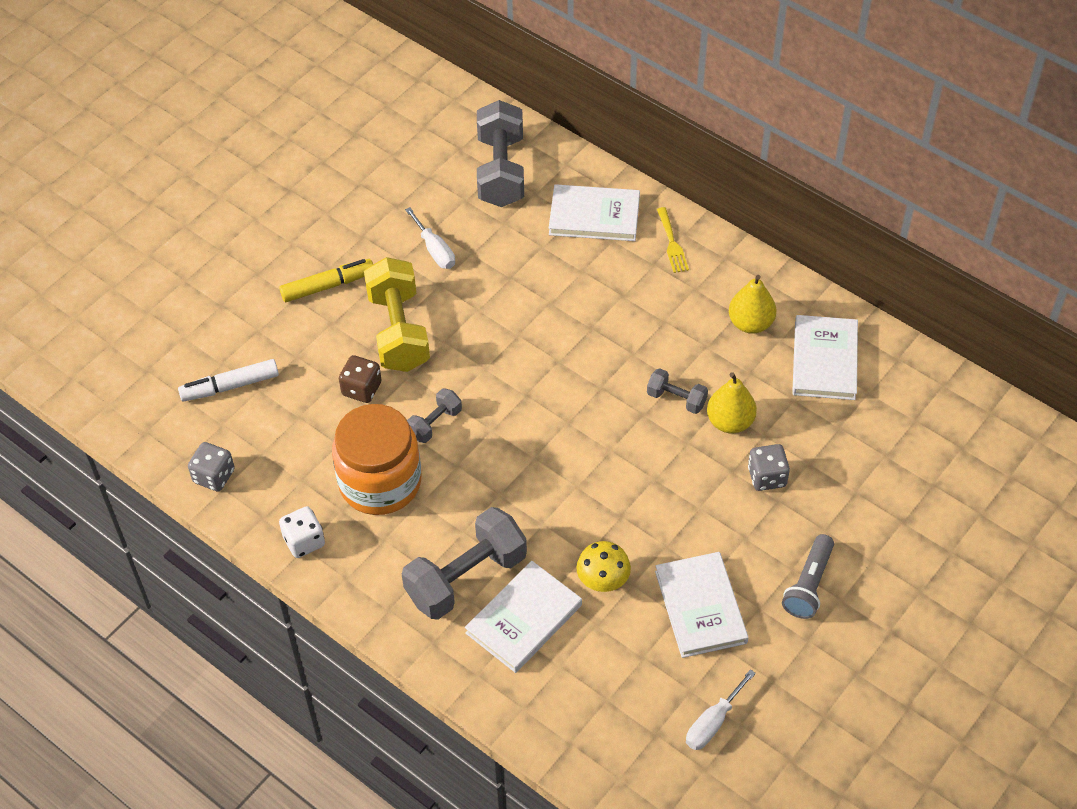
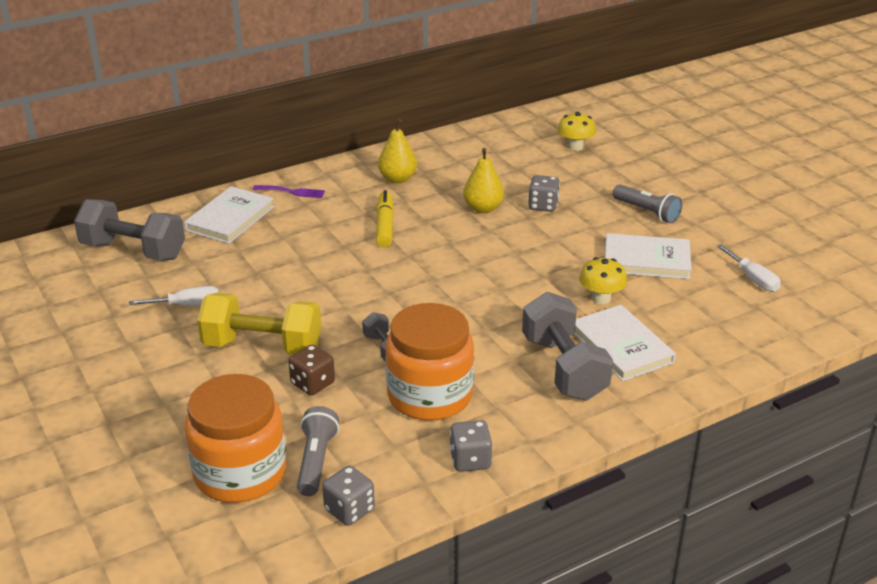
camera: 70 degrees left, 20 degrees down
(230, 386) = (240, 473): white marker -> orange jar
(263, 431) = (316, 461): none -> grey flashlight
(304, 541) = (470, 460): white dice -> grey dice
(327, 286) = (169, 378): yellow marker -> yellow marker (384, 225)
(672, 243) = (292, 192): yellow fork -> purple fork
(676, 399) = (445, 225): grey dumbbell -> none
(824, 360) = (454, 160): white book -> none
(930, 471) = (575, 147): none -> yellow mushroom

